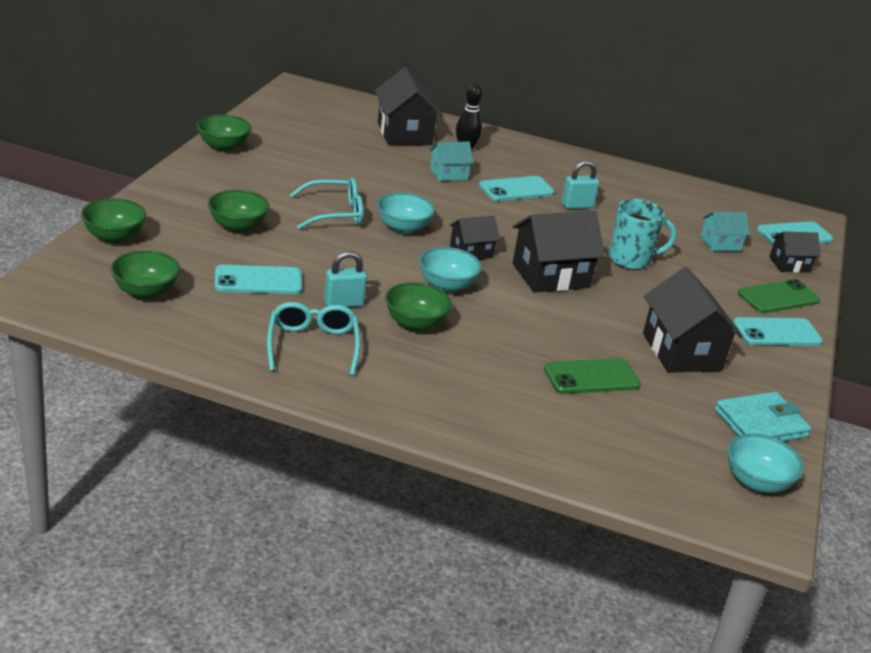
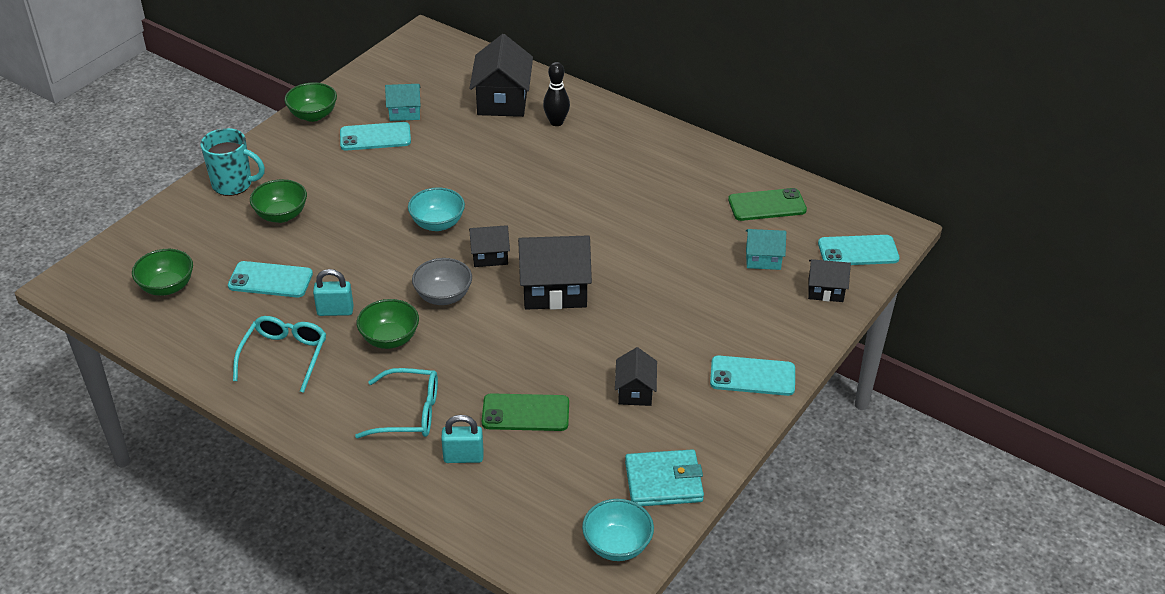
camera: 20 degrees right, 10 degrees up
(114, 237) = (167, 222): green bowl -> none
(335, 213) = (380, 203): turquoise glasses -> turquoise glasses (409, 413)
(447, 286) = (443, 296): turquoise bowl -> grey bowl
(448, 174) = (520, 155): turquoise house -> turquoise house (405, 112)
(516, 189) = (580, 178): turquoise phone -> turquoise phone (375, 137)
(577, 206) = (634, 202): turquoise padlock -> turquoise padlock (463, 457)
(631, 260) = (650, 275): turquoise mug -> turquoise mug (233, 184)
(681, 352) = (635, 391): black house -> black house, size x0.56
(778, 297) = (784, 332): green phone -> green phone (767, 205)

